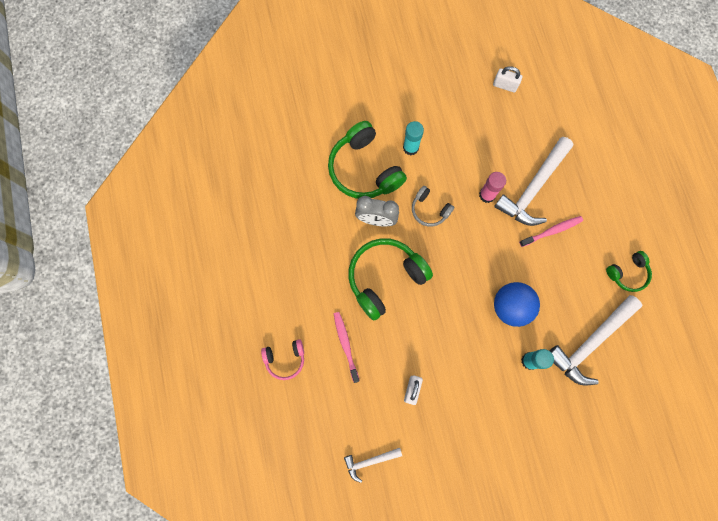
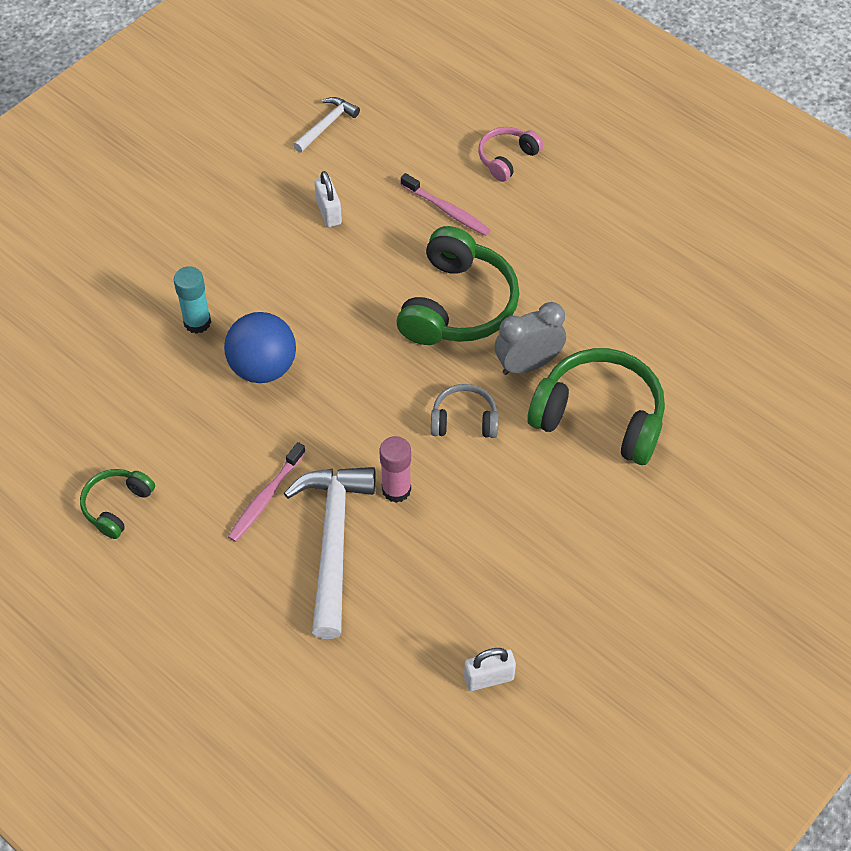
camera: 145 degrees right, 20 degrees down
(410, 147) = (559, 487): turquoise glue stick -> none
(590, 342) = (125, 388): white hammer -> none

